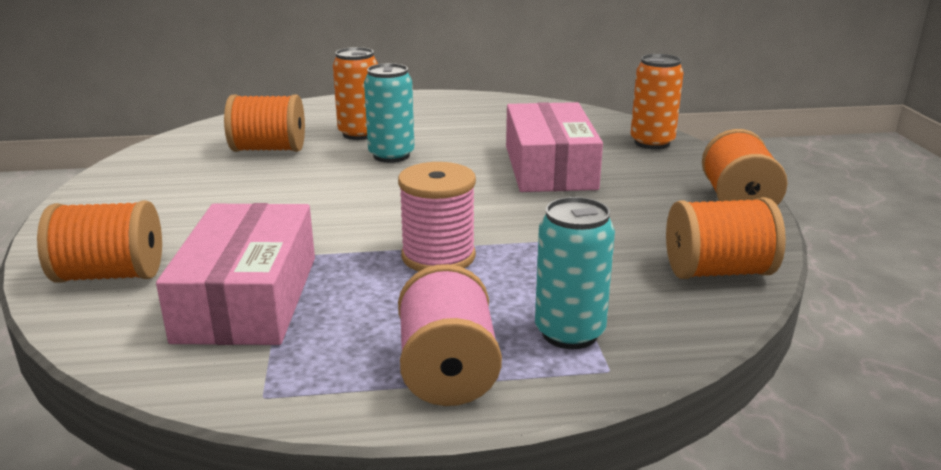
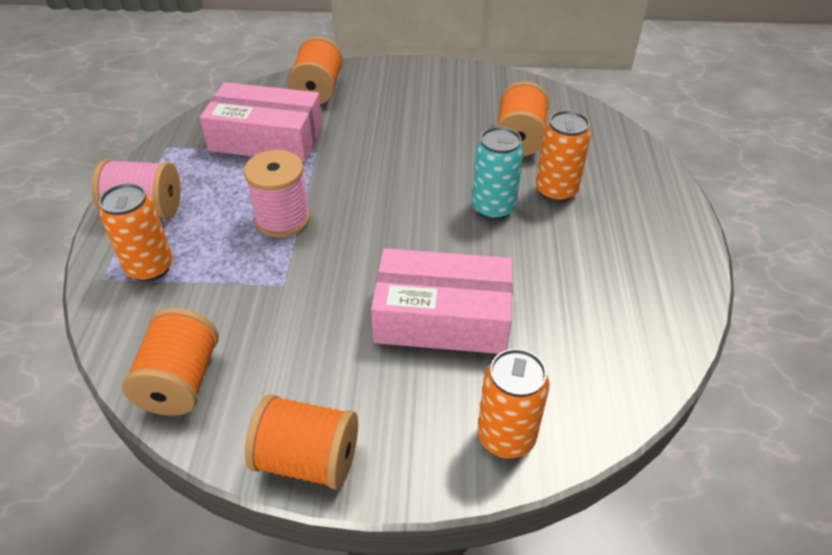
camera: 100 degrees right, 20 degrees up
(569, 333) = (150, 268): turquoise can -> orange can

